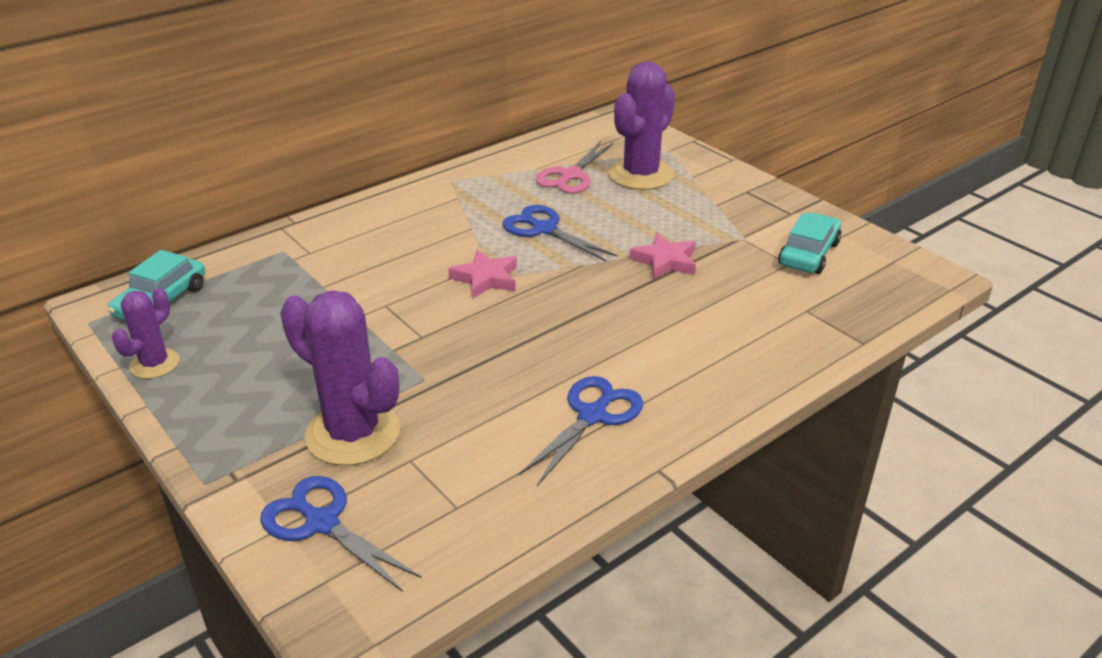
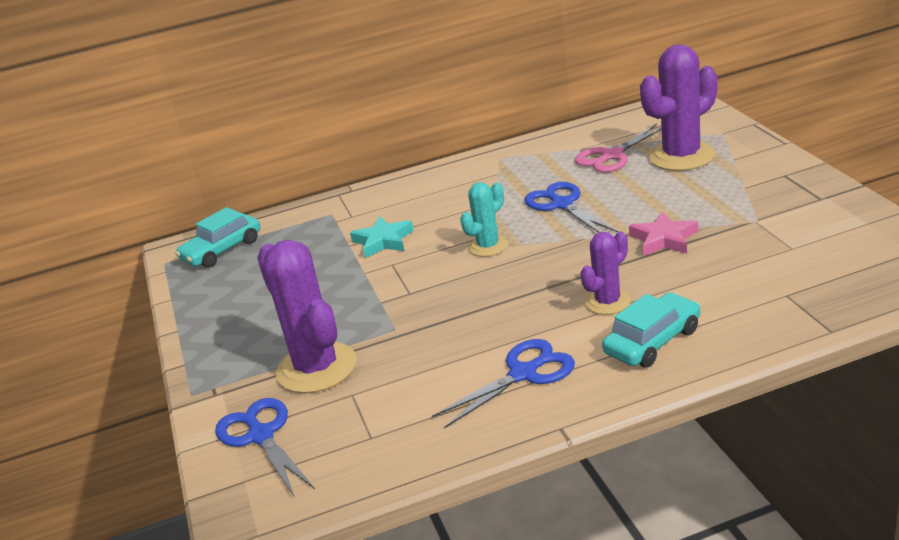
camera: 25 degrees right, 5 degrees down
(154, 364) = (196, 299): purple cactus -> purple cactus (607, 302)
(362, 279) = (383, 241): none -> turquoise star
(486, 278) = (488, 246): pink star -> turquoise cactus
(808, 254) = (818, 240): turquoise car -> turquoise car (652, 341)

